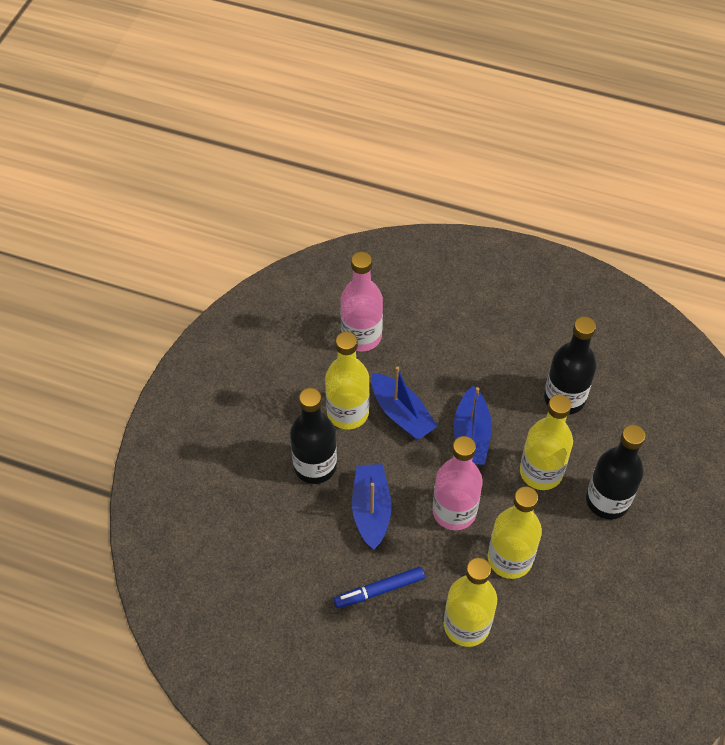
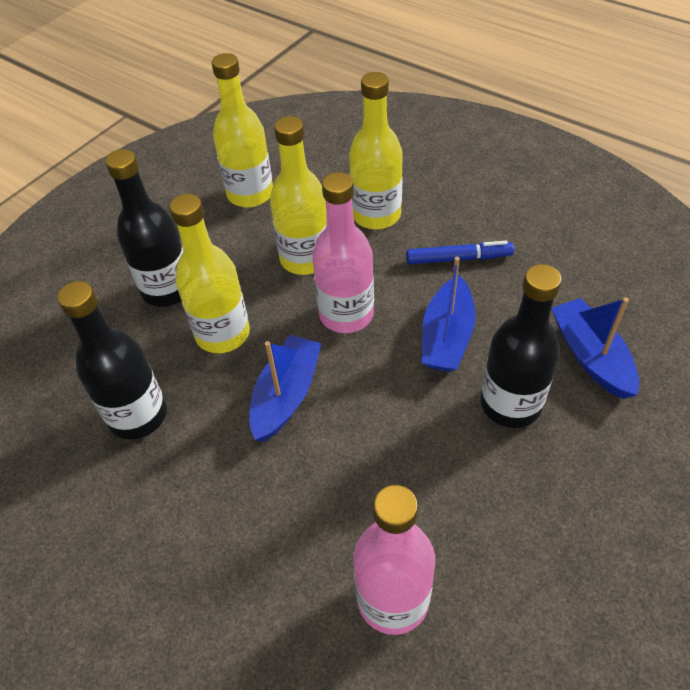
camera: 160 degrees left, 5 degrees down
(347, 412) = (448, 468): yellow bottle -> yellow bottle (250, 194)
(401, 413) = (369, 448): blue boat -> blue boat (591, 356)

